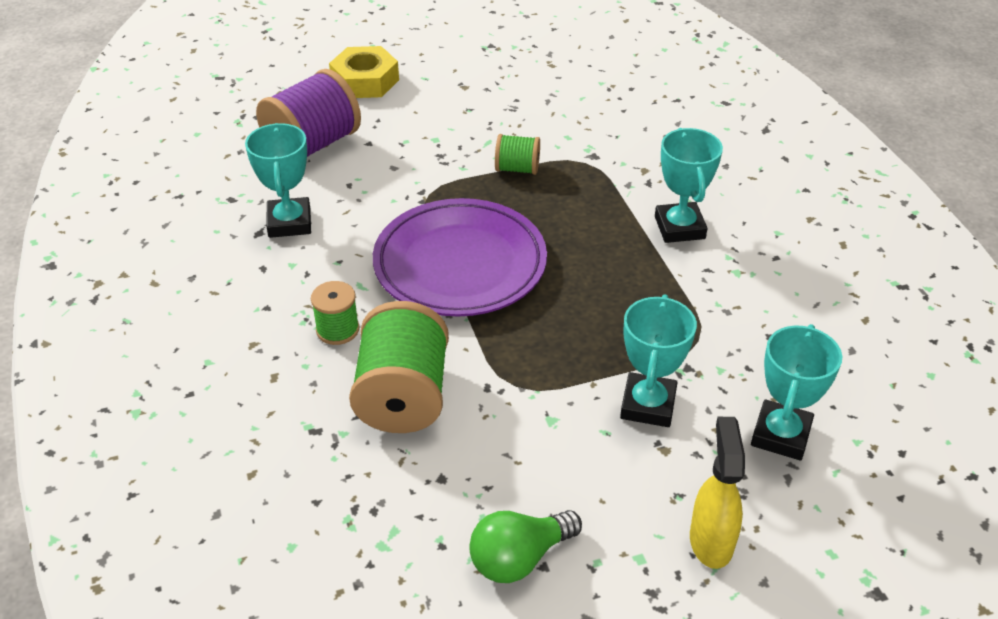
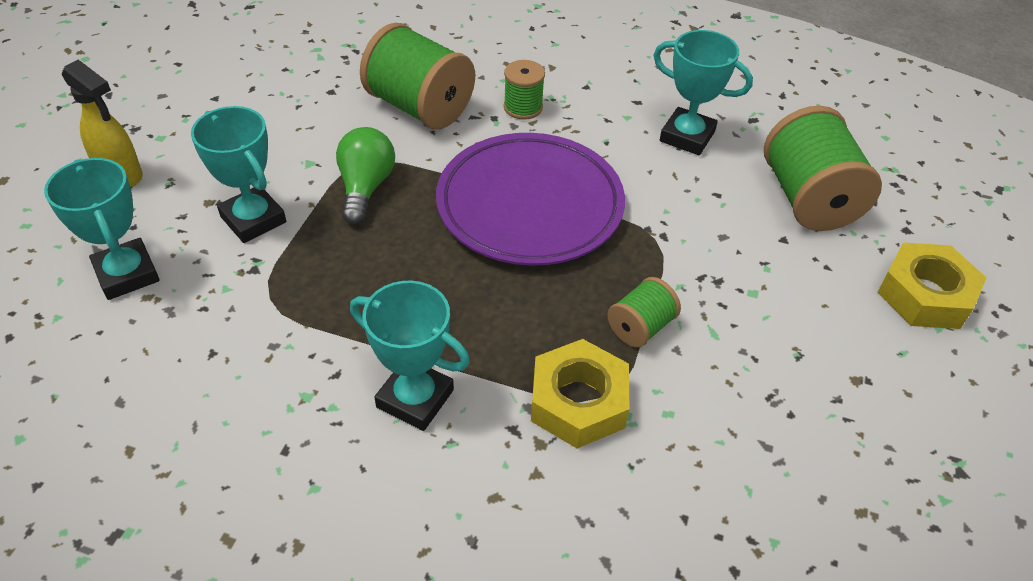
camera: 125 degrees right, 5 degrees up
(313, 145) = (808, 199): purple spool -> green spool
(519, 558) = (233, 91): green light bulb -> green light bulb (365, 188)
(601, 168) = (578, 402): none -> yellow nut

